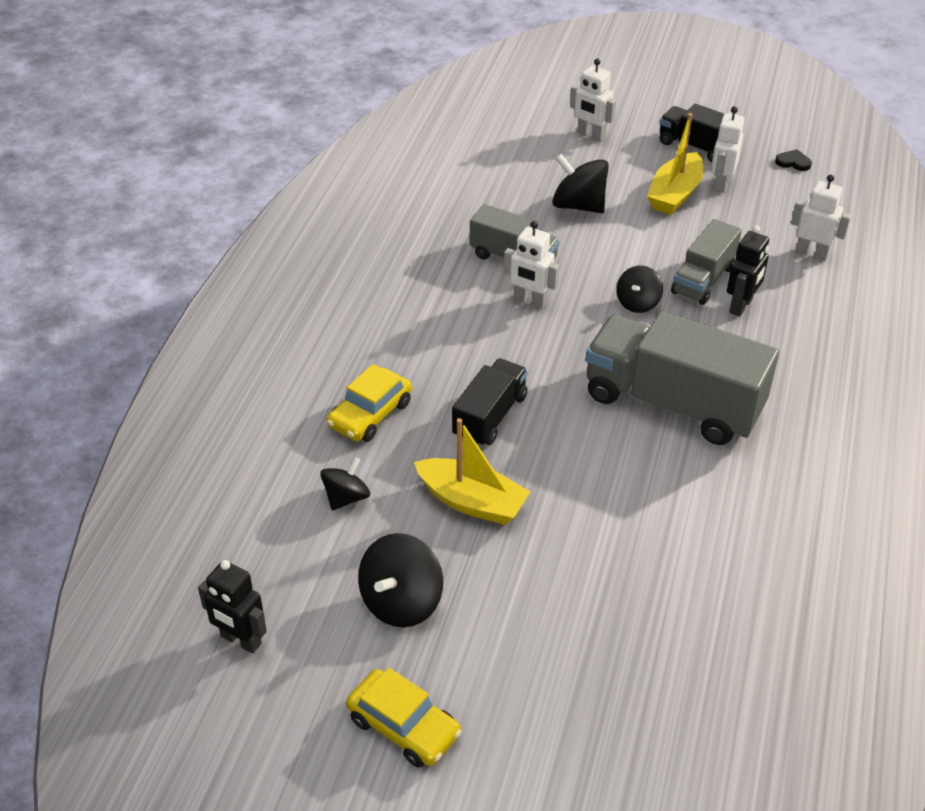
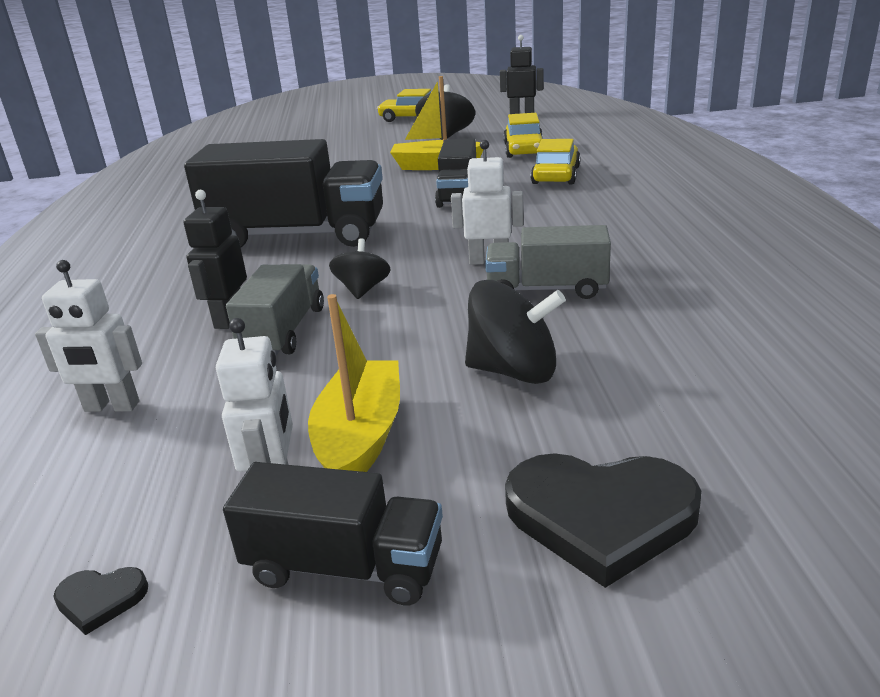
camera: 160 degrees right, 15 degrees down
(346, 497) = (524, 150): black spinning top -> yellow car
(590, 135) = (601, 516): white robot -> black heart
(672, 403) = (297, 235): grey truck -> black truck

